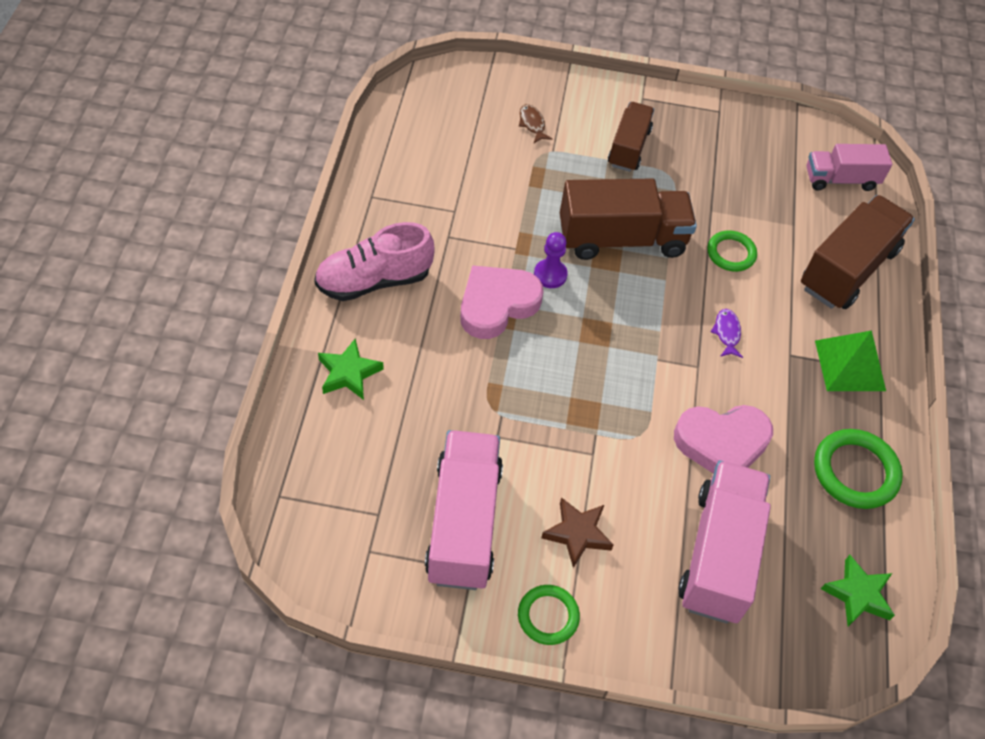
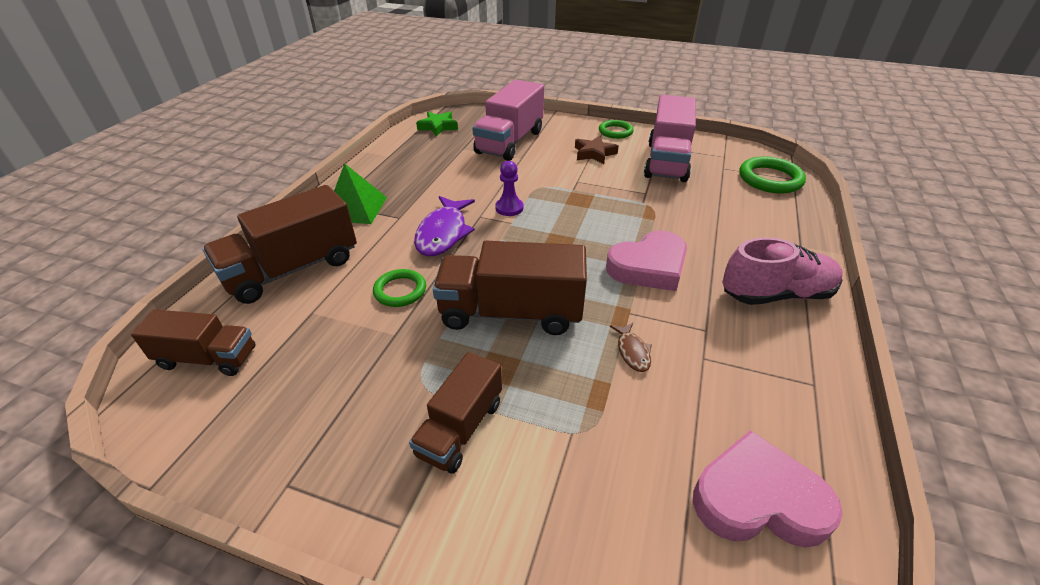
camera: 165 degrees left, 15 degrees down
(349, 373) = (772, 232): green star -> none
(532, 124) = (598, 485): brown fish -> brown fish (632, 352)
(550, 275) = (594, 286): purple pawn -> purple pawn (509, 208)
(722, 443) = (483, 179): pink heart -> pink heart (757, 499)
(727, 333) = (443, 233): purple fish -> purple fish, size x2.02
(840, 179) = (208, 358): pink truck -> brown truck
(855, 471) = (400, 163): green ring -> green ring (770, 179)

